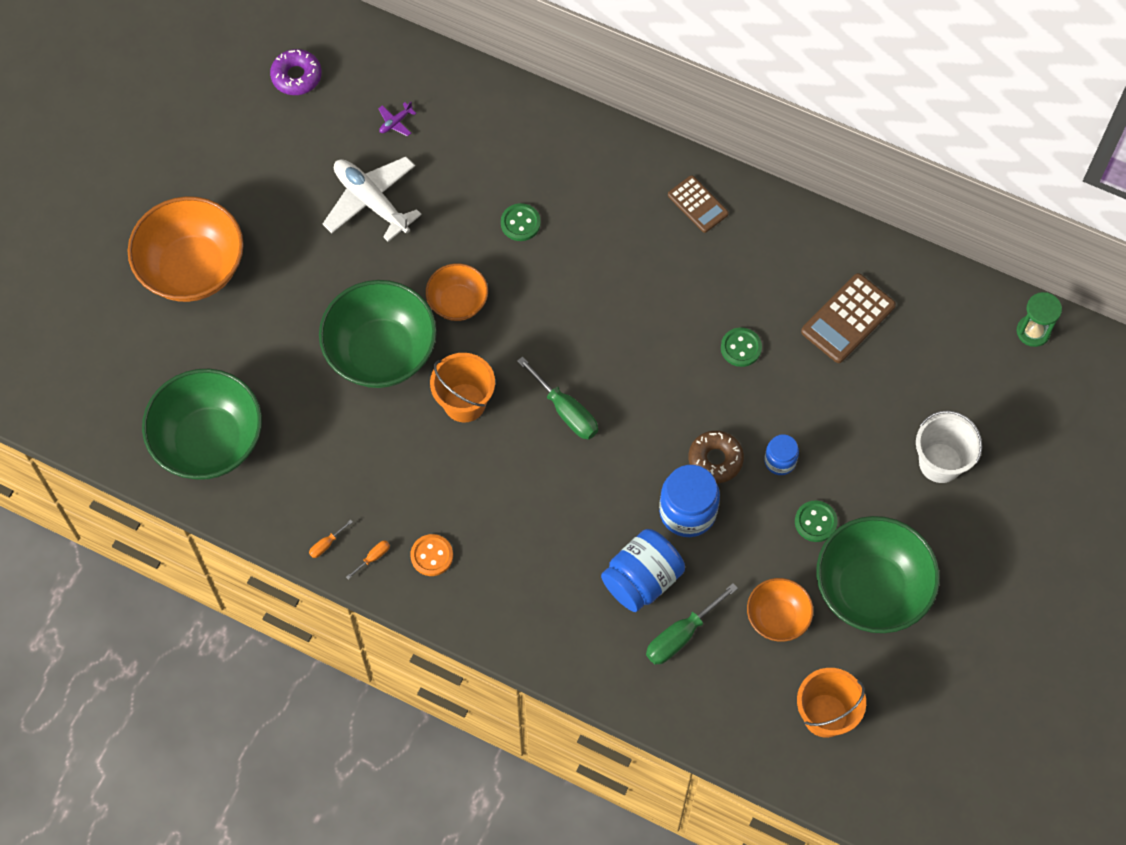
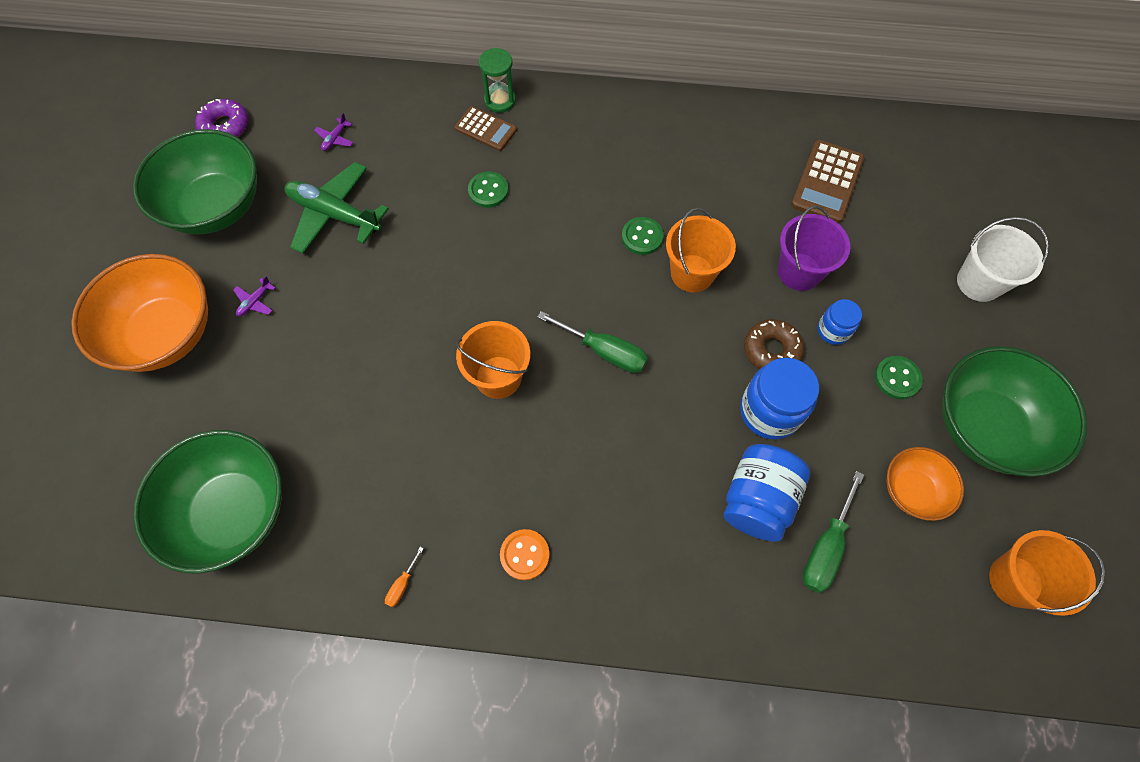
camera: 20 degrees left, 0 degrees up
(276, 264) = (255, 302): none -> purple plane
(371, 201) = (335, 214): white plane -> green plane
(373, 557) = (460, 581): orange screwdriver -> none
(381, 352) = (393, 354): green bowl -> green bowl (216, 206)
(458, 302) = (454, 281): orange bowl -> none
(676, 366) = (692, 273): none -> orange bucket
(697, 204) = (645, 127): brown calculator -> brown calculator (485, 129)
(741, 348) = (744, 238): green button -> green button (642, 237)
(776, 397) = (799, 271): none -> purple bucket
(1033, 331) = (990, 143): green hourglass -> green hourglass (500, 100)

